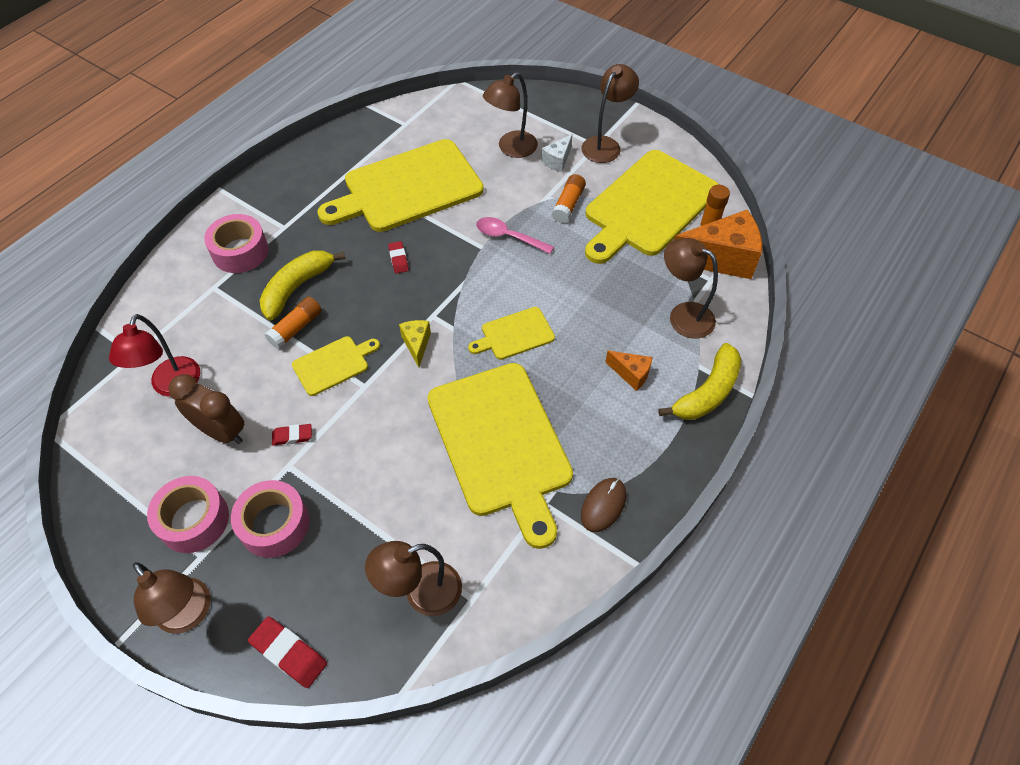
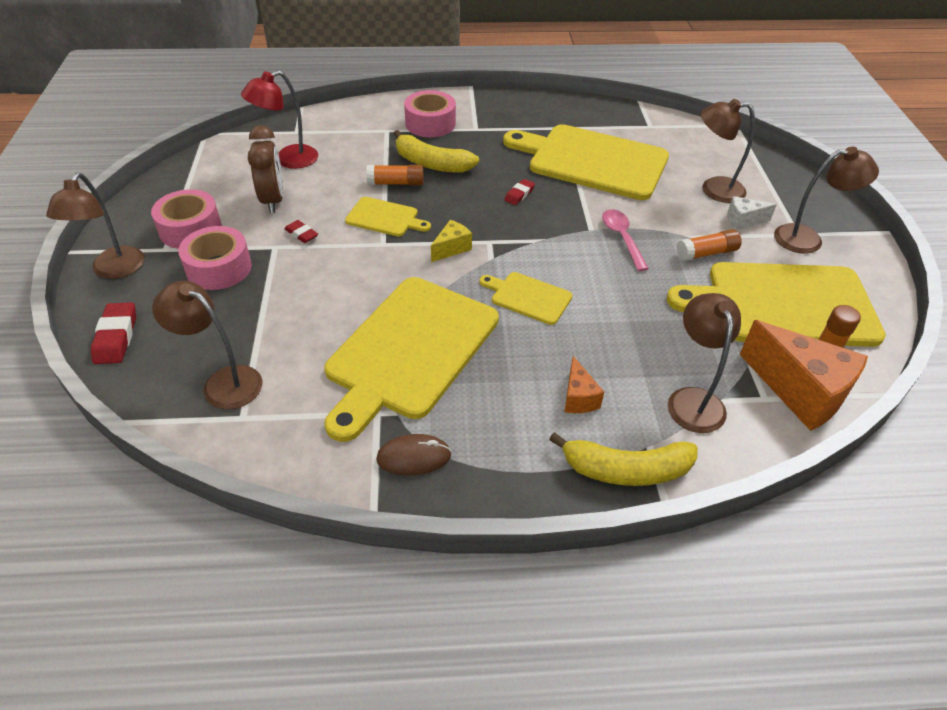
camera: 50 degrees right, 10 degrees down
(297, 287) = (431, 163): yellow banana -> yellow banana turned 150 degrees counterclockwise

